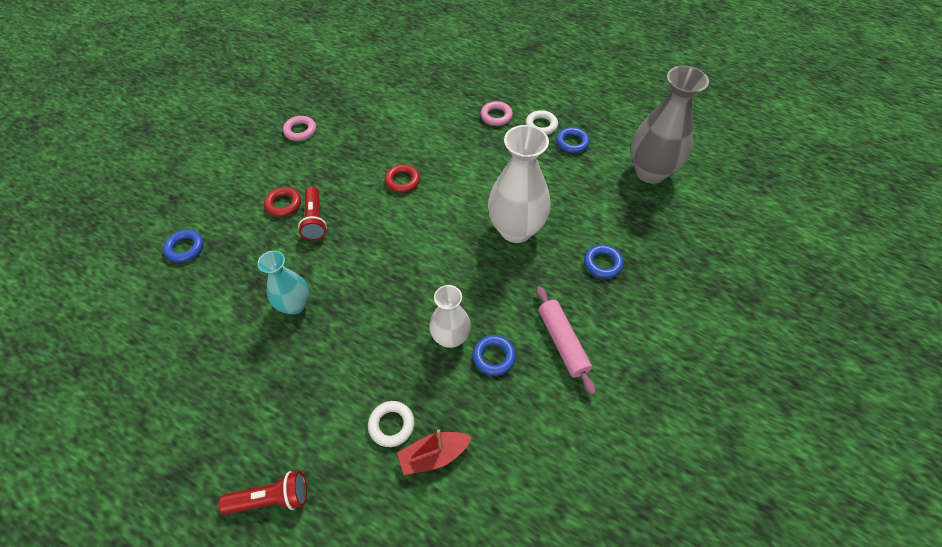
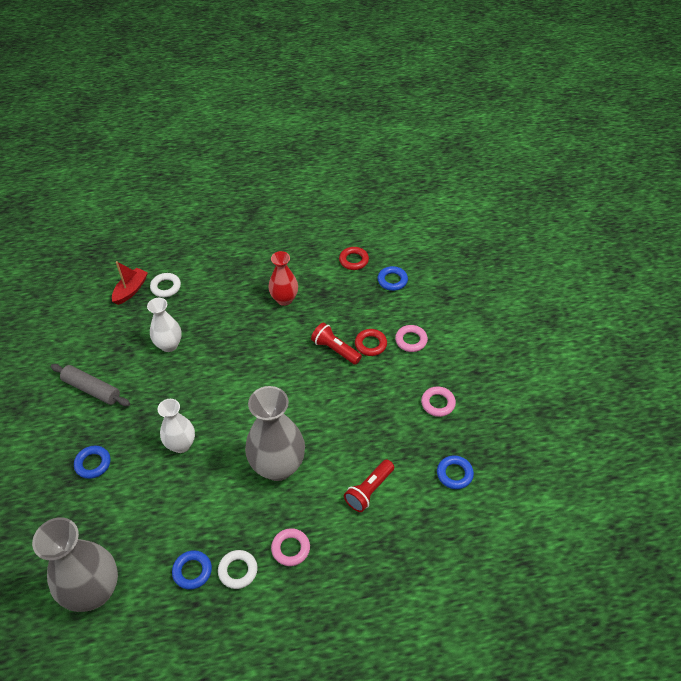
camera: 140 degrees right, 5 degrees down
(251, 185) = (411, 340): none -> pink ring
(271, 498) = (198, 230): red flashlight -> red flashlight (369, 490)
(295, 305) = (284, 299): turquoise vase -> red vase
(402, 181) = (307, 421): red ring -> red ring (353, 260)
(456, 165) = (278, 466): none -> grey vase
(493, 357) = (132, 353): blue ring -> blue ring (454, 474)
(516, 229) = (181, 444): white vase -> white vase, size x0.60
(562, 342) = (92, 389): pink rolling pin -> grey rolling pin

